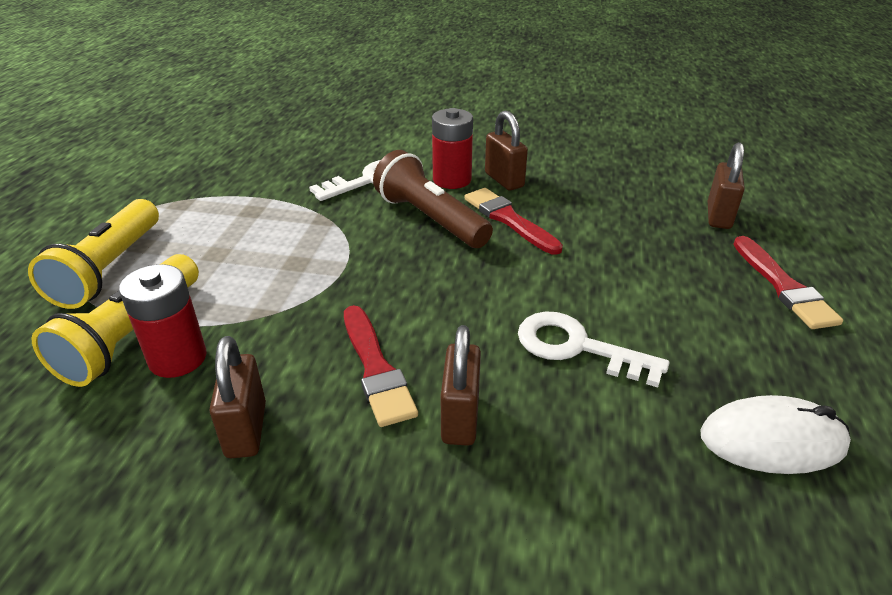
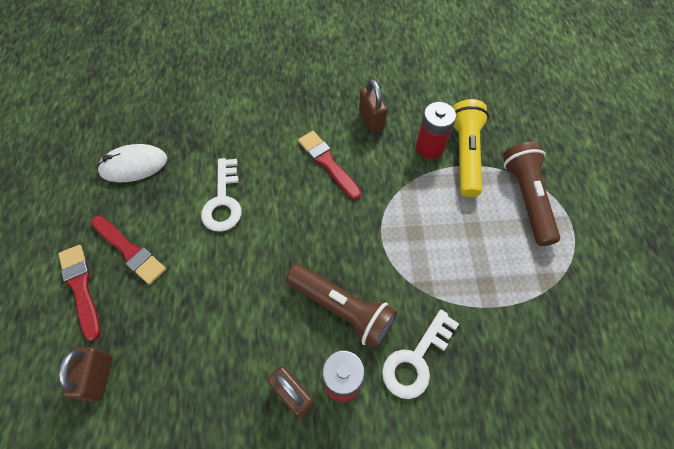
camera: 165 degrees right, 25 degrees up
(109, 269) = (526, 198): yellow flashlight -> brown flashlight
(460, 418) = (278, 146): brown padlock -> none
(509, 219) = (279, 325): red brush -> red brush (130, 251)
(578, 348) = (223, 201): white key -> white key turned 75 degrees clockwise

